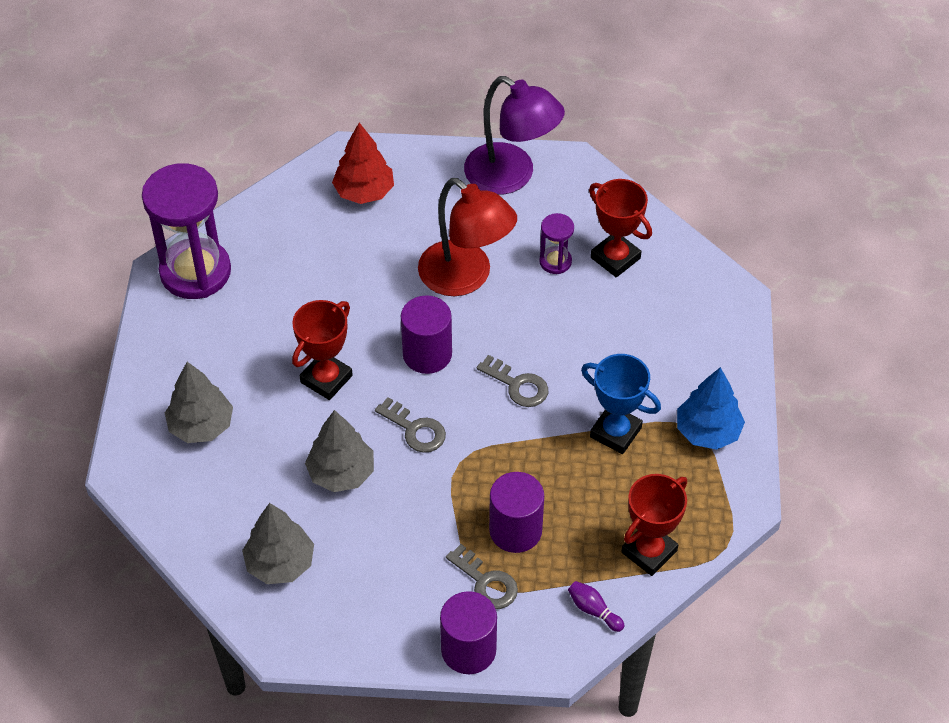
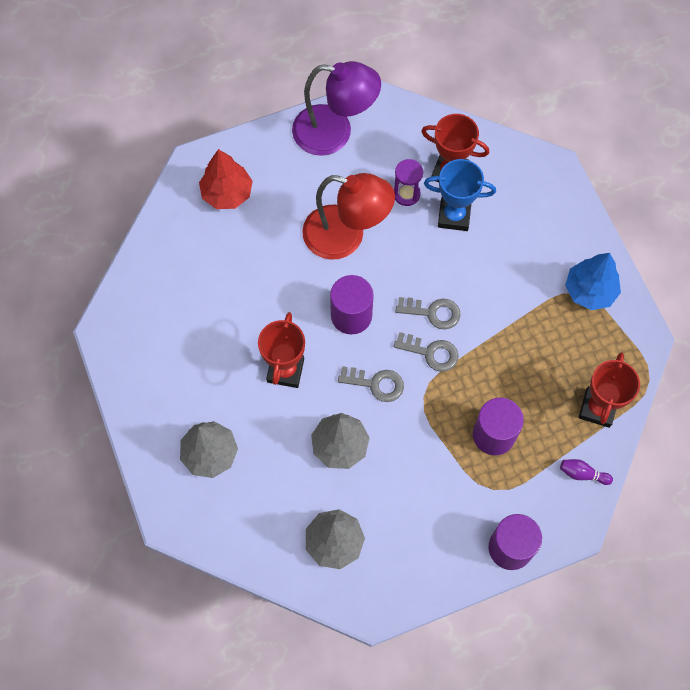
camera: 25 degrees left, 15 degrees up
(195, 272) = (131, 321): purple hourglass -> none
(486, 582) = (494, 487): grey key -> grey key (431, 353)
(615, 432) = (524, 321): blue trophy -> blue trophy (454, 216)

